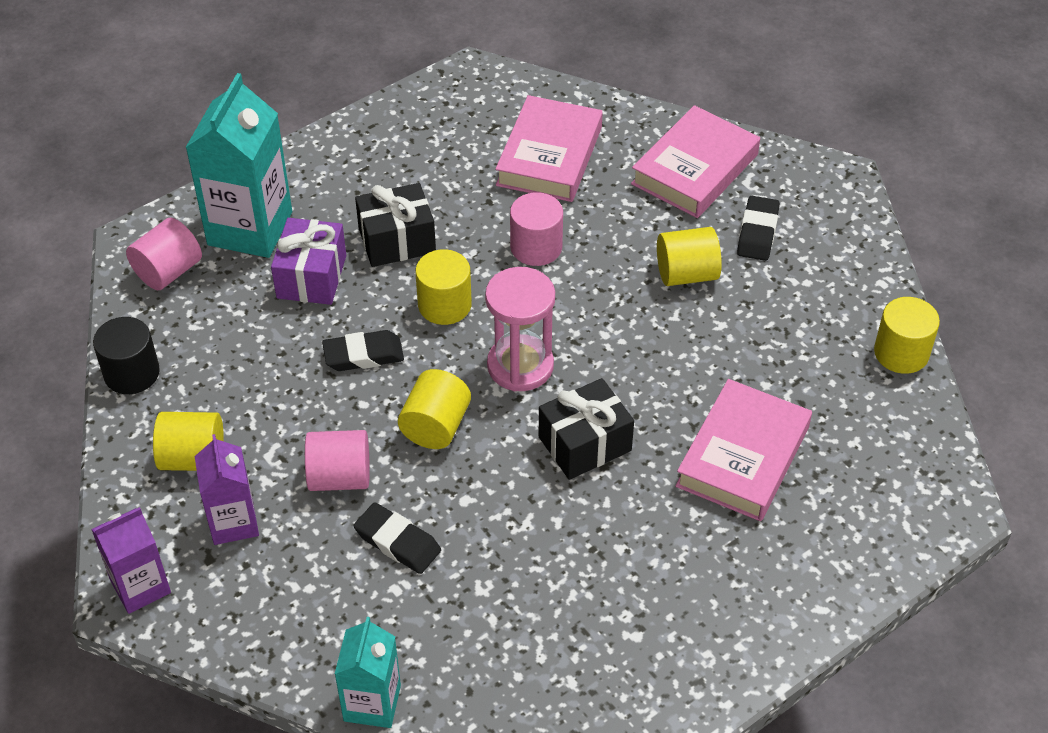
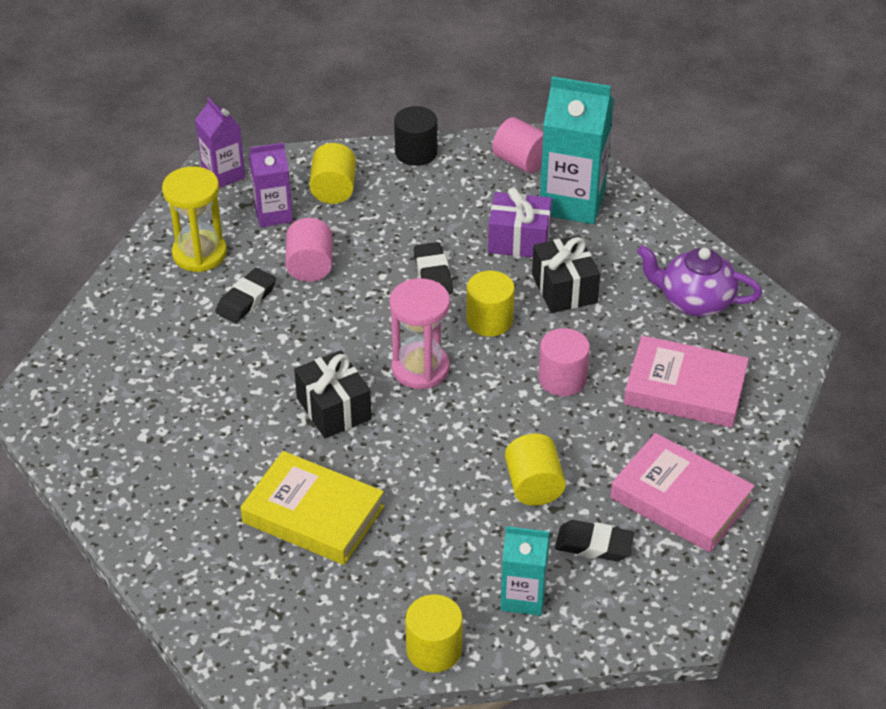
camera: 90 degrees right, 5 degrees down
(304, 602) = (199, 254): none -> yellow hourglass
(372, 703) = (110, 291): turquoise carton -> turquoise carton (523, 596)
(422, 140) = (695, 301): none -> purple teapot
(435, 426) = (357, 317): yellow cylinder -> none
(742, 456) = (313, 514): pink book -> yellow book

